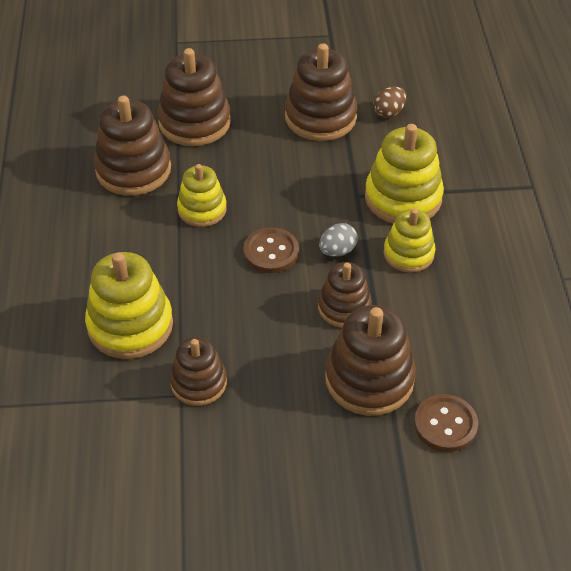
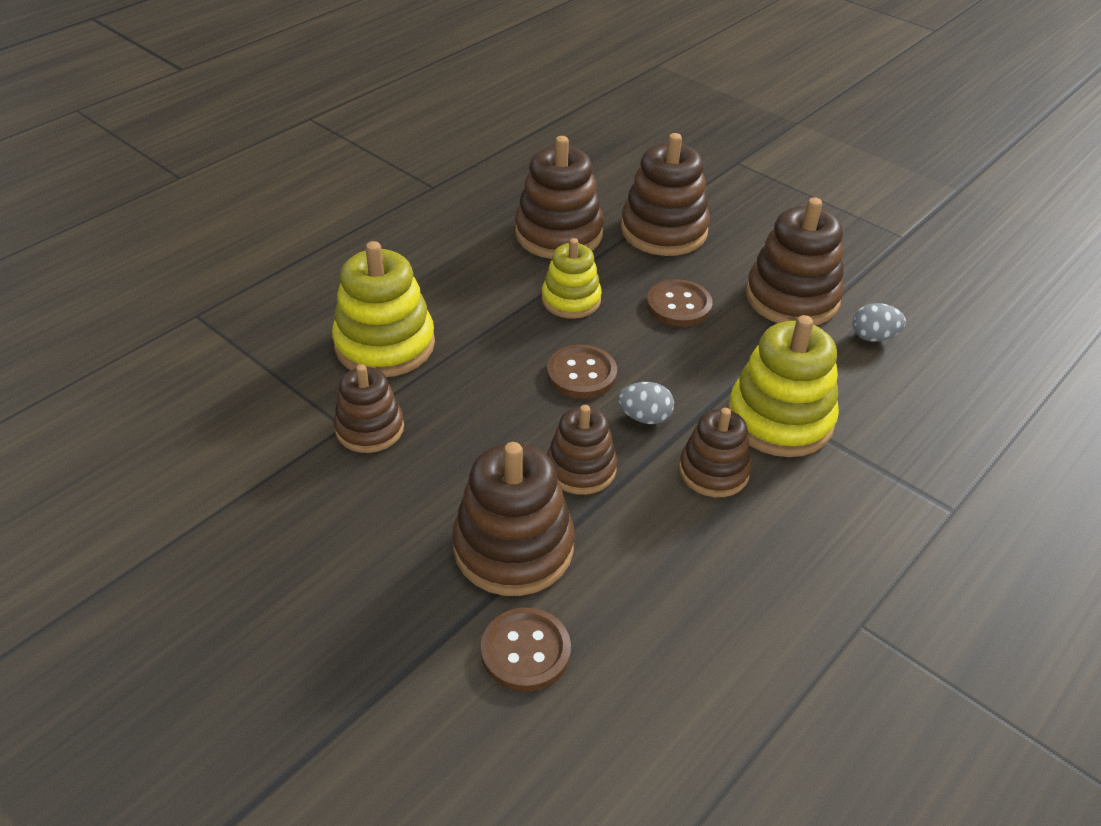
camera: 45 degrees right, 5 degrees down
(267, 167) = (679, 305): none -> brown button
(389, 112) = (873, 337): brown egg -> grey egg
(408, 254) = (713, 471): yellow stacking toy -> brown stacking toy

